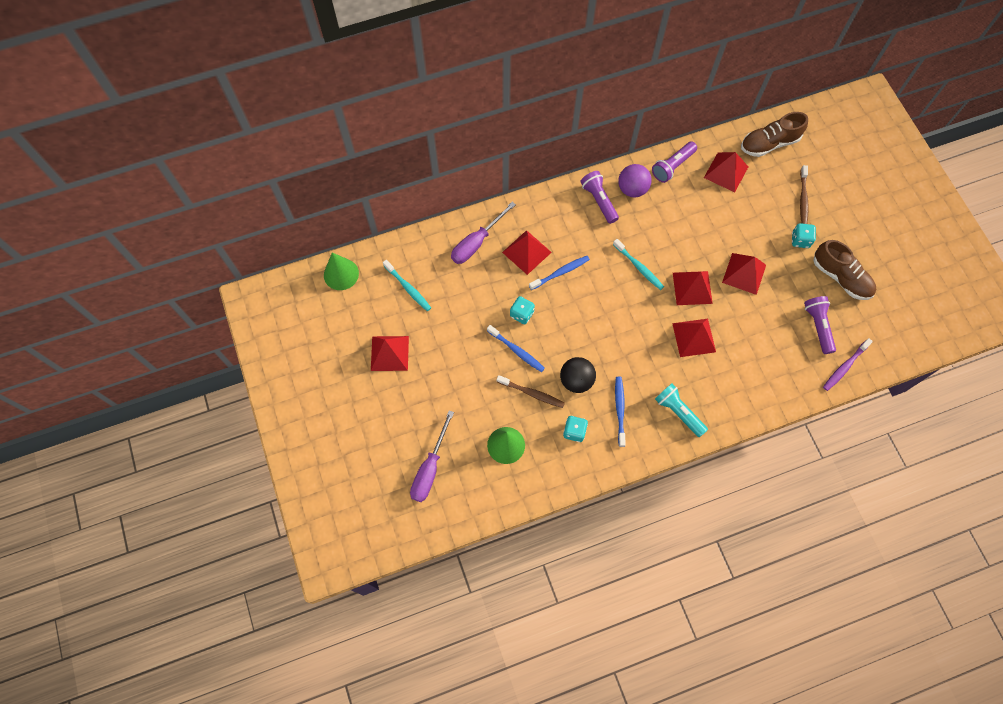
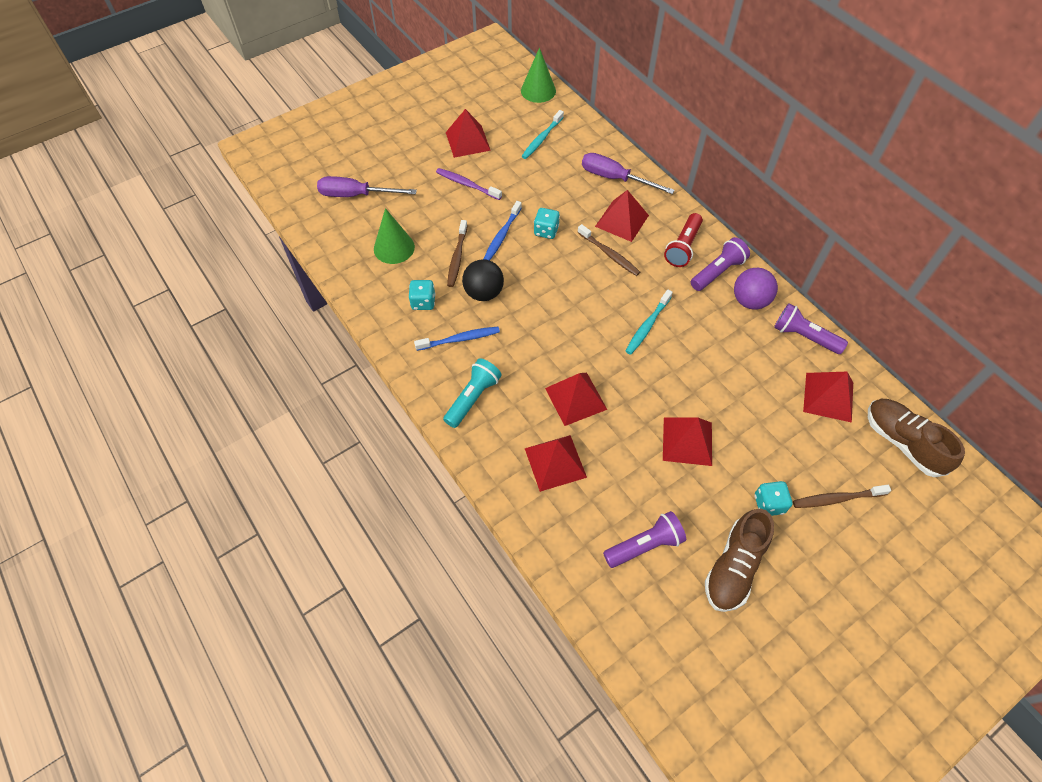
camera: 75 degrees right, 10 degrees down
(560, 272) = (609, 254): blue toothbrush -> brown toothbrush
(567, 216) = (683, 247): none -> red flashlight
(692, 288) = (642, 386): red pyramid -> red pyramid (555, 462)
(844, 367) = (595, 590): purple toothbrush -> purple toothbrush (467, 184)

